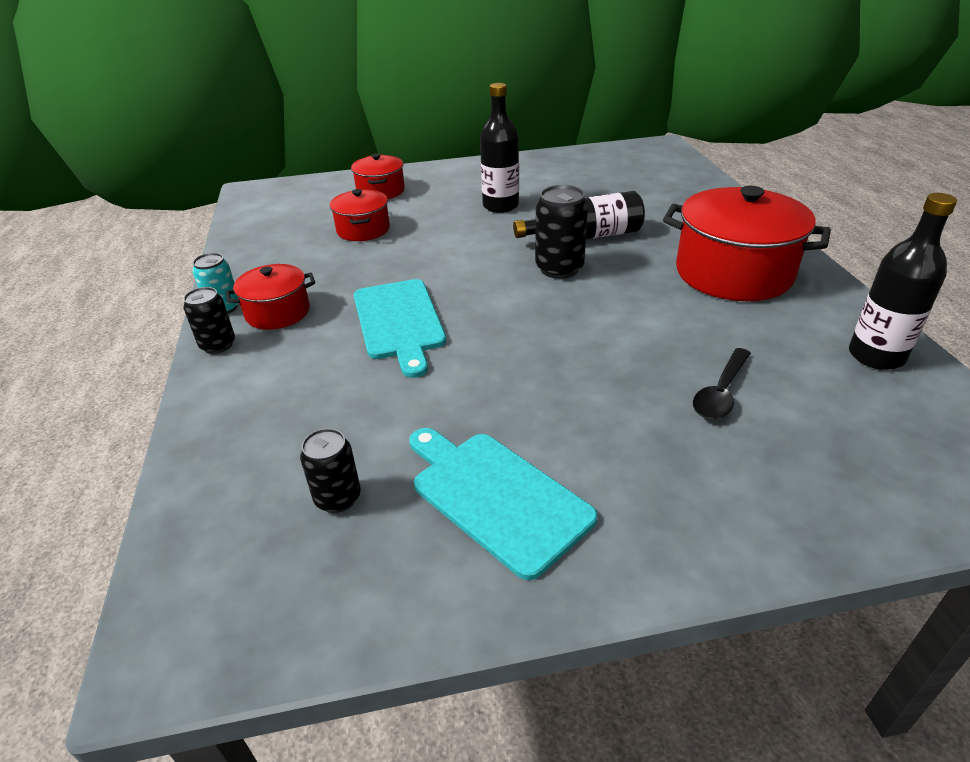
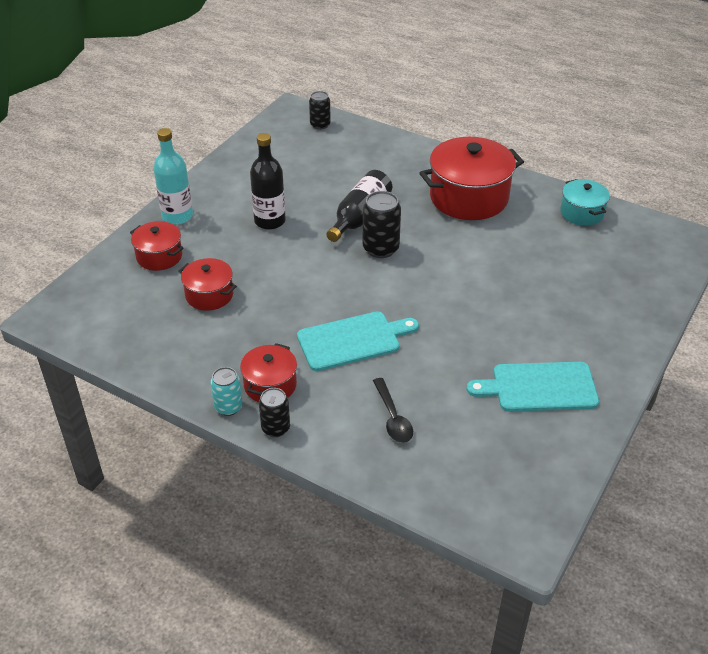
camera: 50 degrees left, 5 degrees up
(338, 498) = (483, 440): black can -> black can (320, 125)
(399, 322) = (353, 340): turquoise cutting board -> turquoise cutting board turned 45 degrees counterclockwise
(440, 174) = (177, 216): none -> turquoise bottle
(721, 392) = (551, 274): black spoon -> black spoon (393, 417)
(876, 356) = (582, 213): black bottle -> turquoise pot

